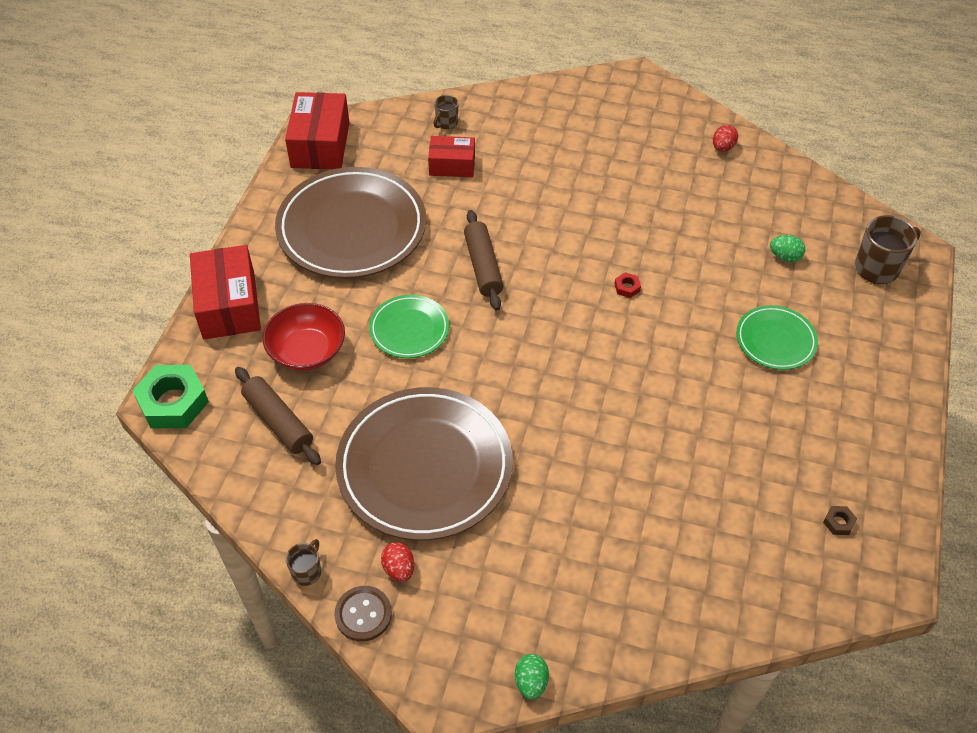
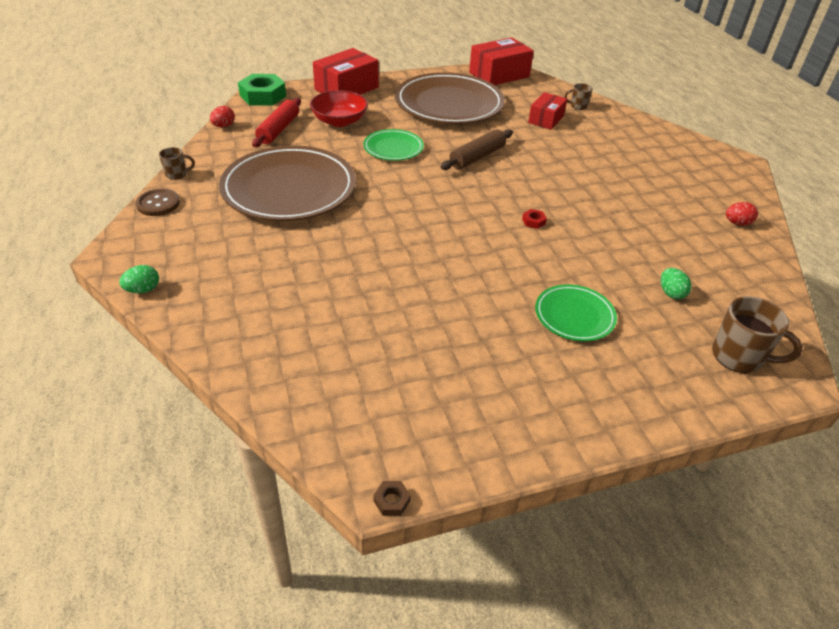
camera: 55 degrees right, 10 degrees down
(278, 421) = (279, 129): brown rolling pin -> red rolling pin
(399, 569) = (201, 205): red egg -> red egg (224, 126)
(452, 165) = (546, 119): red box -> red box turned 60 degrees clockwise
(838, 522) = (416, 419): brown nut -> brown nut (391, 501)

